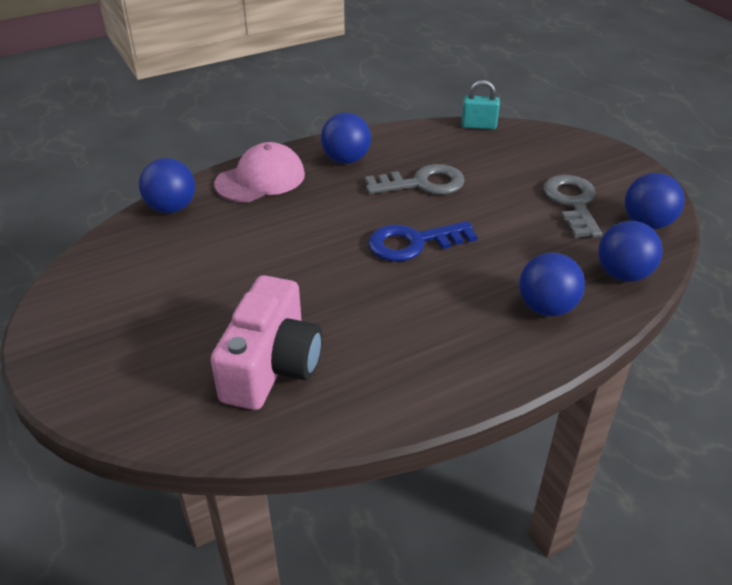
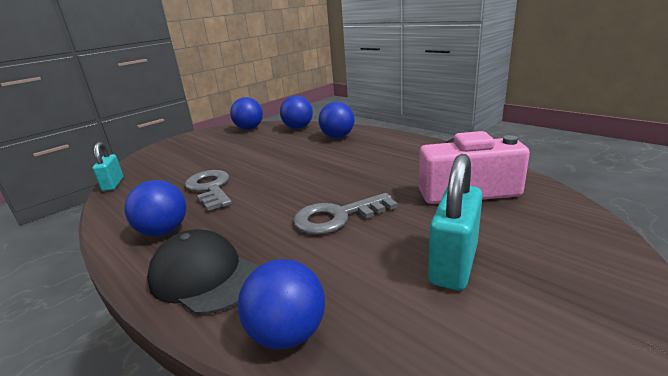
camera: 105 degrees left, 15 degrees down
(165, 299) = (453, 264): none -> turquoise padlock
(260, 179) = (204, 276): pink cap -> black cap
(413, 243) = (295, 176): blue key -> none
(572, 203) = (231, 144): grey key -> grey key (337, 217)

